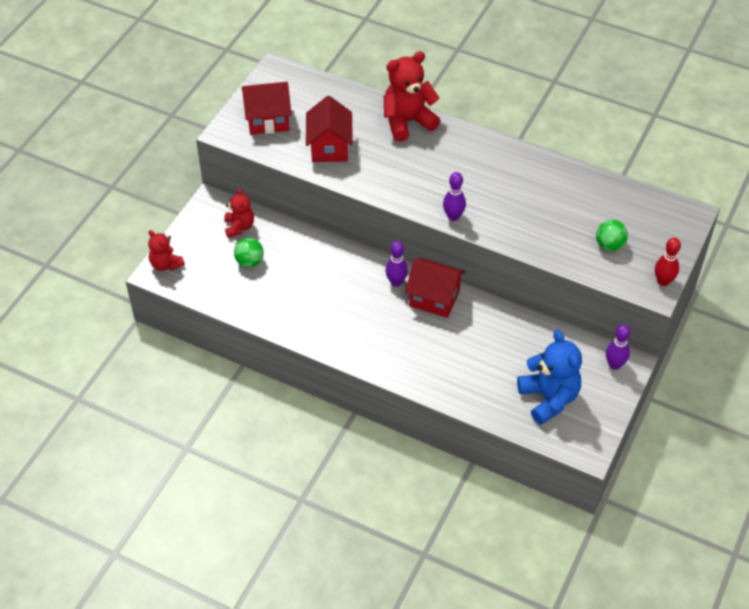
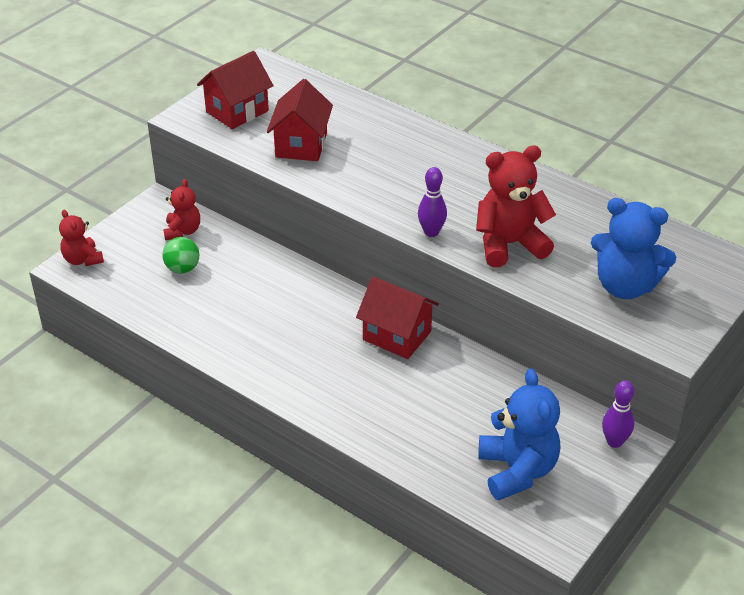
camera: 10 degrees right, 10 degrees down
(268, 120) = (237, 111): red house -> red house turned 45 degrees counterclockwise
(396, 282) = (354, 312): purple bowling pin -> none
(407, 122) = (403, 129): red teddy bear -> red teddy bear (509, 244)
(609, 245) = (625, 286): green ball -> blue teddy bear
(663, 281) = (688, 335): red bowling pin -> none

